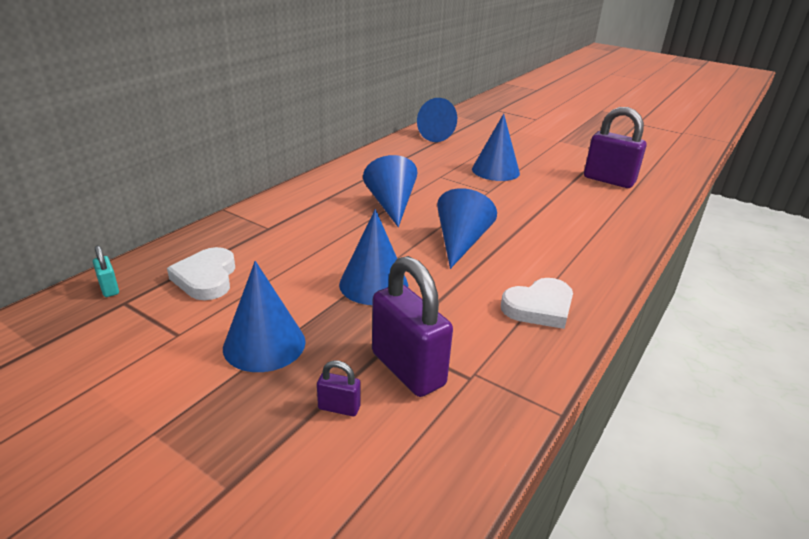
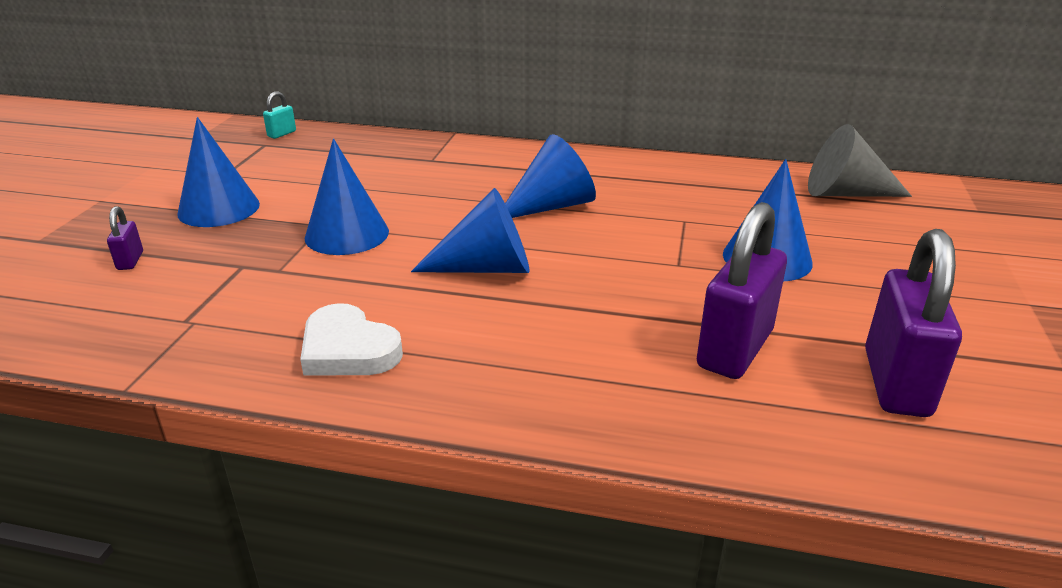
camera: 70 degrees right, 0 degrees up
(206, 278) = (316, 160): white heart -> none
(408, 369) = (193, 282): purple padlock -> purple padlock (735, 349)
(440, 135) = (846, 193): blue cone -> grey cone

